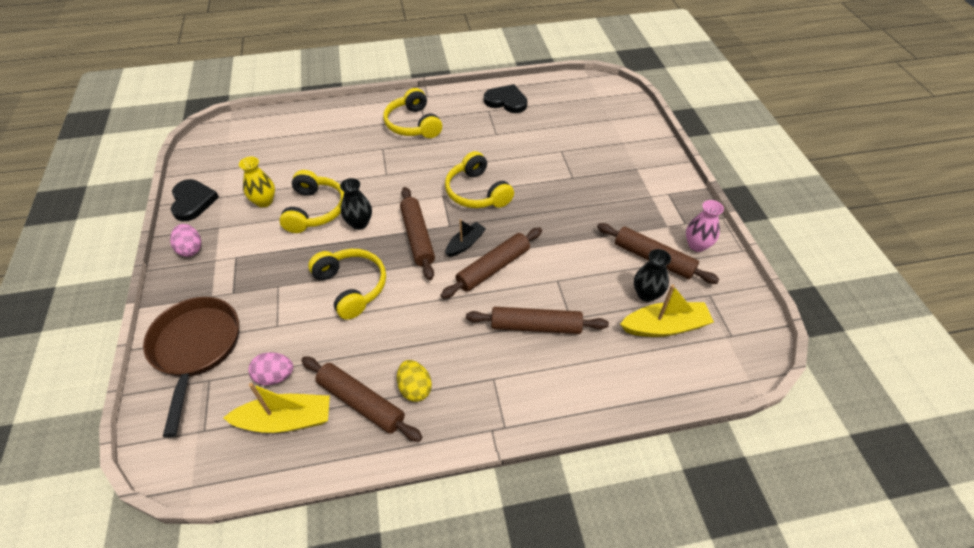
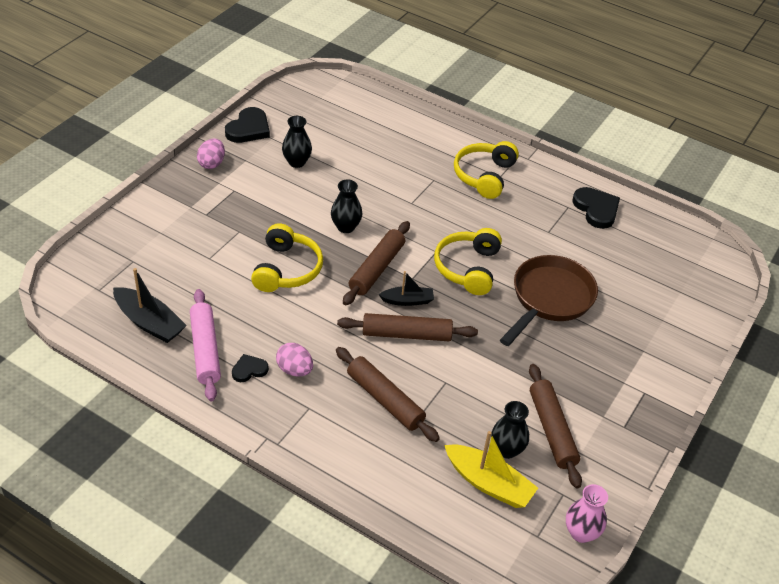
camera: 40 degrees right, 5 degrees down
(196, 348) = (146, 235): brown pan -> brown pan (549, 299)
(264, 201) = (297, 162): yellow vase -> black vase
(275, 376) = (172, 290): pink egg -> pink egg (294, 370)
(286, 420) = (149, 322): yellow boat -> black boat
(315, 210) = (325, 194): yellow headphones -> none
(361, 402) = (205, 350): brown rolling pin -> pink rolling pin
(415, 388) = (249, 370): yellow egg -> black heart
(697, 245) = (609, 451): pink vase -> pink vase (581, 533)

